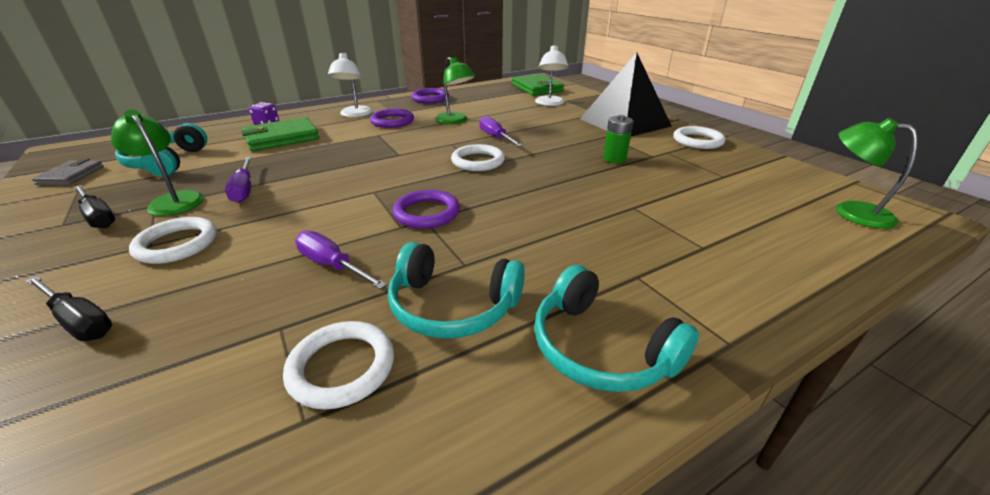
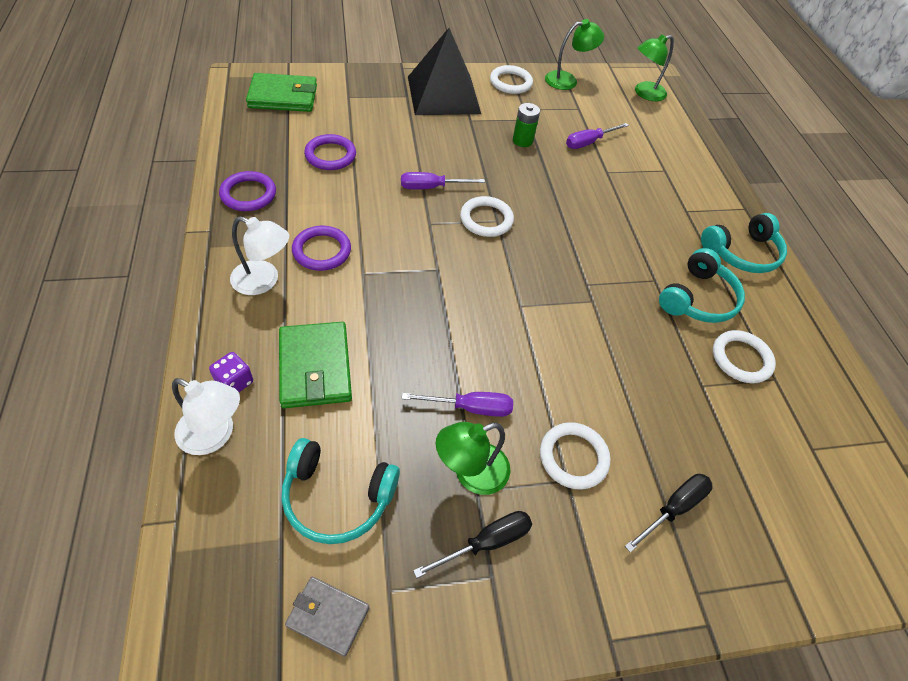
camera: 75 degrees left, 20 degrees up
(332, 265) = (638, 351): purple screwdriver -> purple screwdriver (589, 142)
(426, 213) = (576, 280): purple ring -> purple ring (330, 155)
(455, 121) = (358, 199): green lamp -> green lamp (567, 80)
(550, 103) = (351, 112): white lamp -> white lamp (215, 435)

